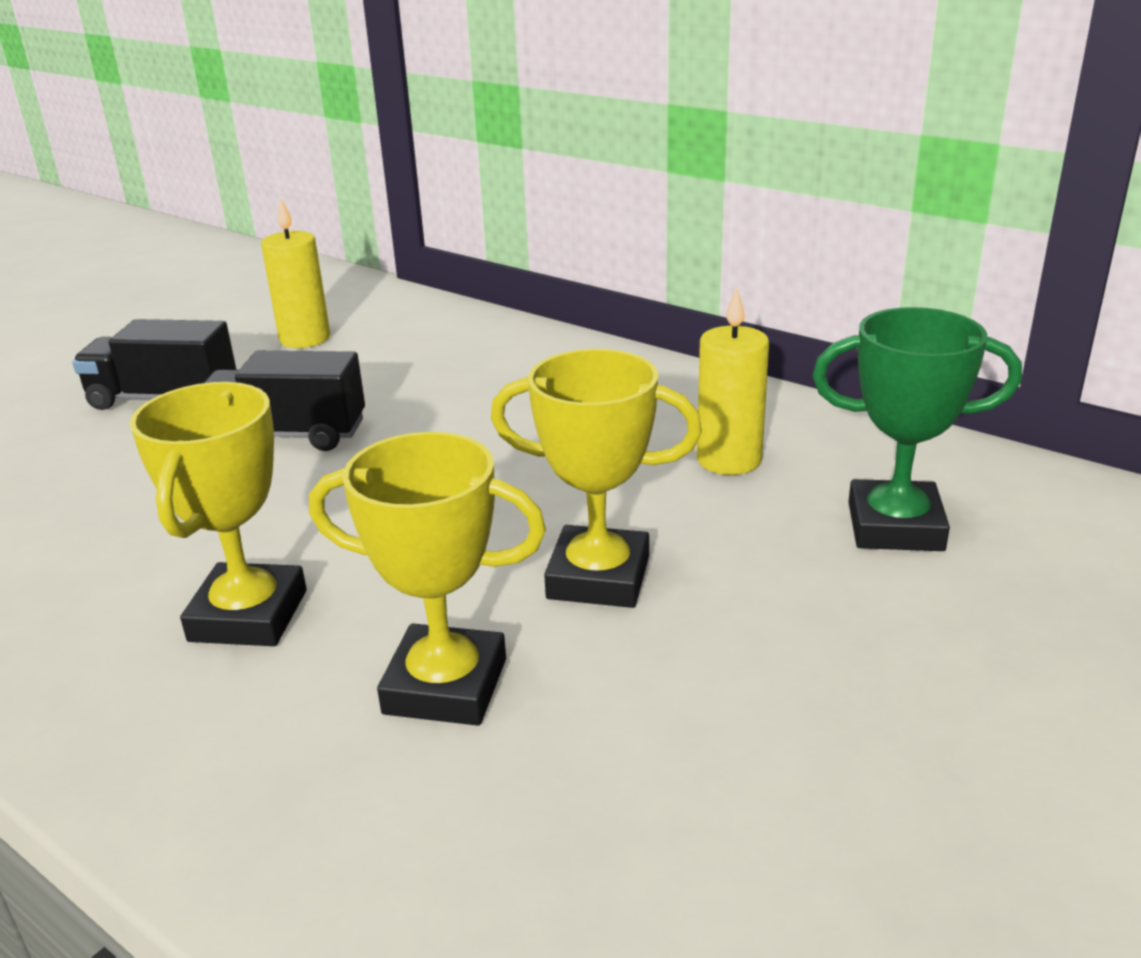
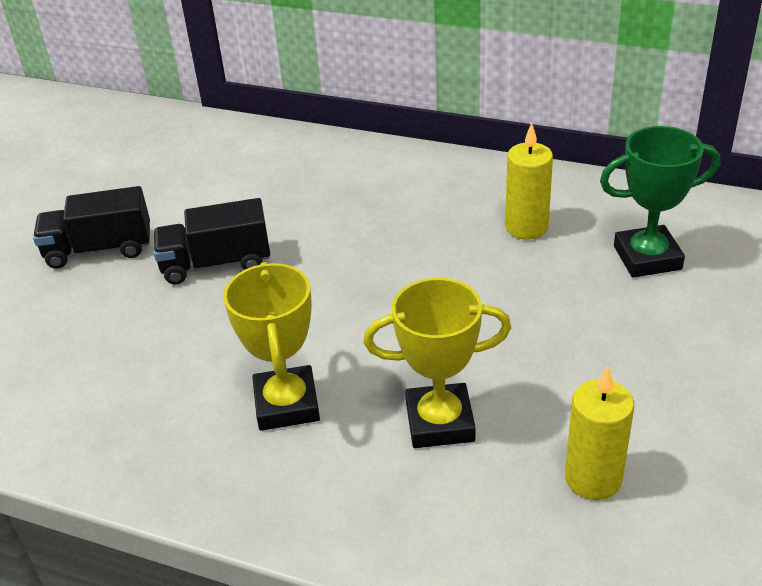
camera: 15 degrees left, 10 degrees up
(305, 339) = (170, 176): yellow candle -> yellow candle (593, 478)
(598, 577) = (490, 330): yellow trophy -> none

